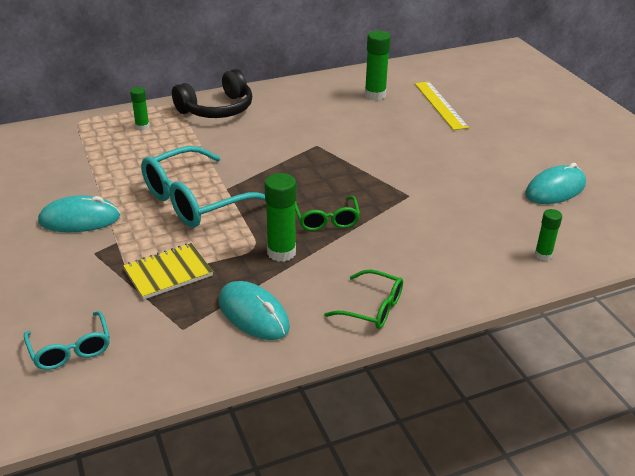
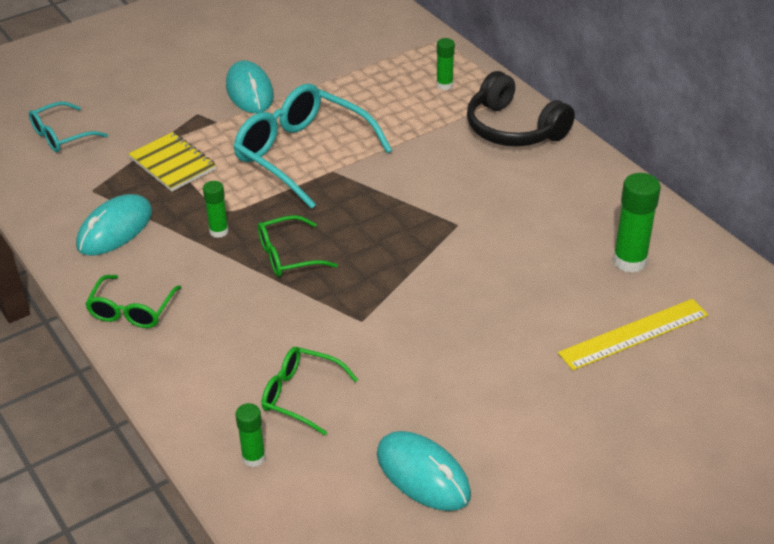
camera: 80 degrees right, 5 degrees up
(281, 252) = (219, 231): green glue stick -> green glue stick, size x0.60
(482, 229) = (301, 395): none -> green glasses

